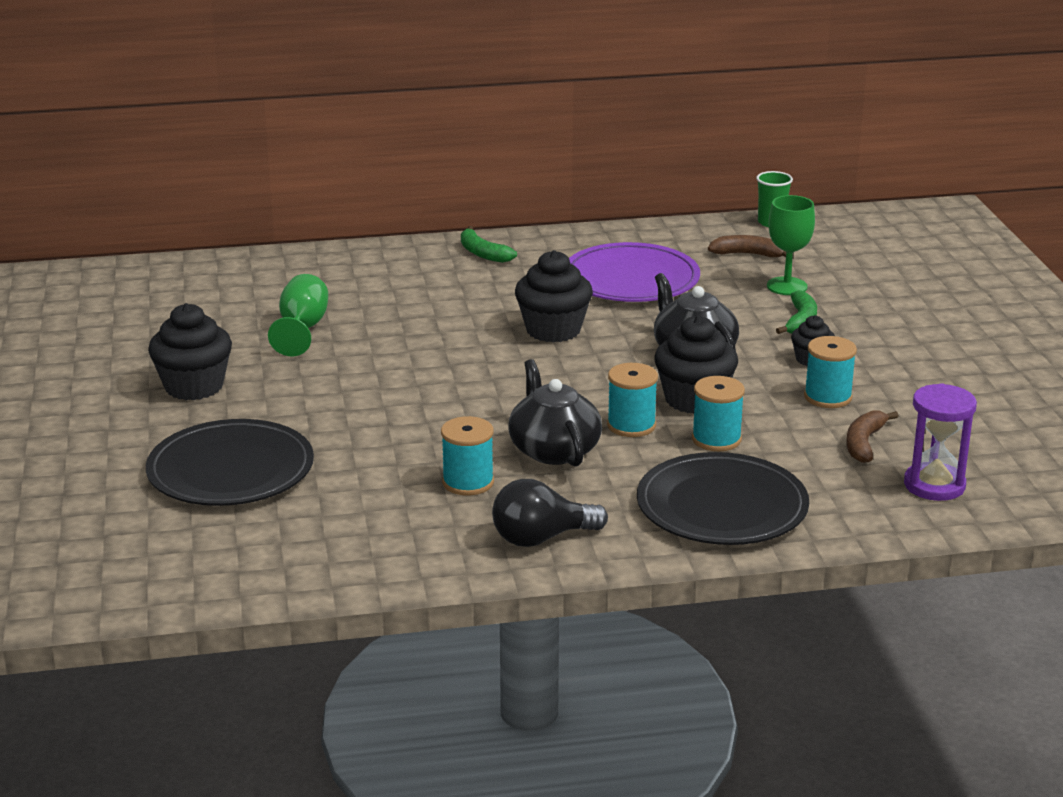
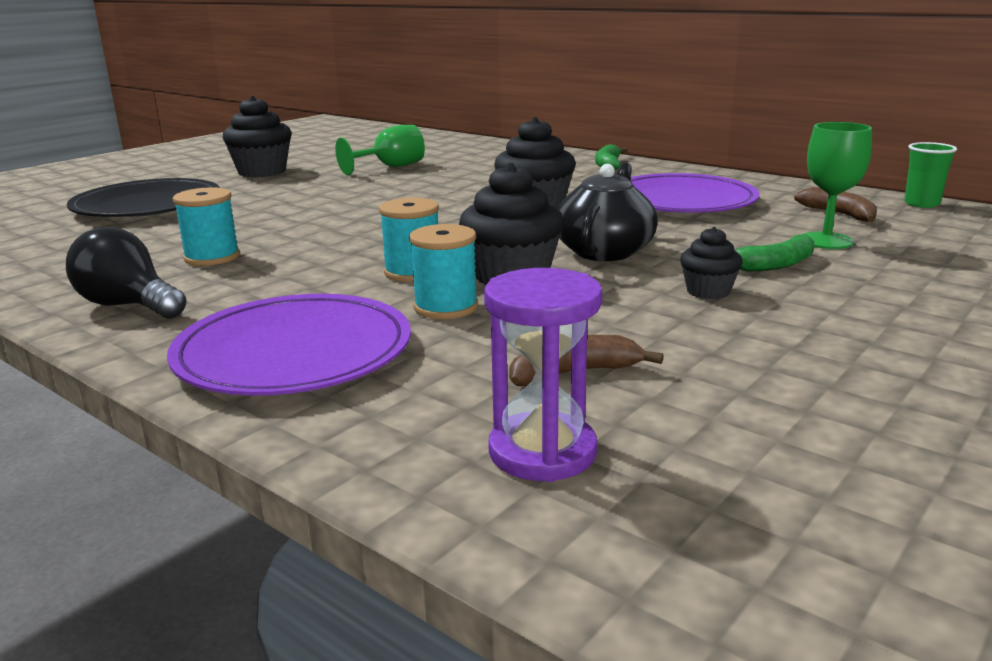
camera: 50 degrees right, 5 degrees down
(553, 450) = (316, 263): black teapot -> none
(722, 506) = (294, 353): black plate -> purple plate
(827, 397) = (644, 322): turquoise spool -> none

